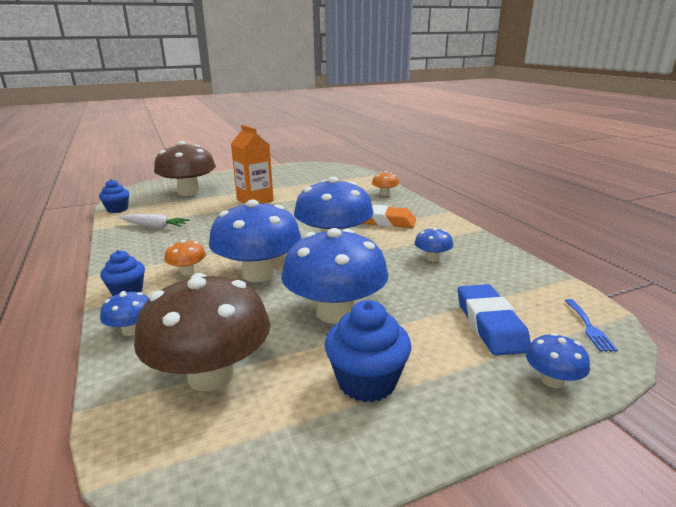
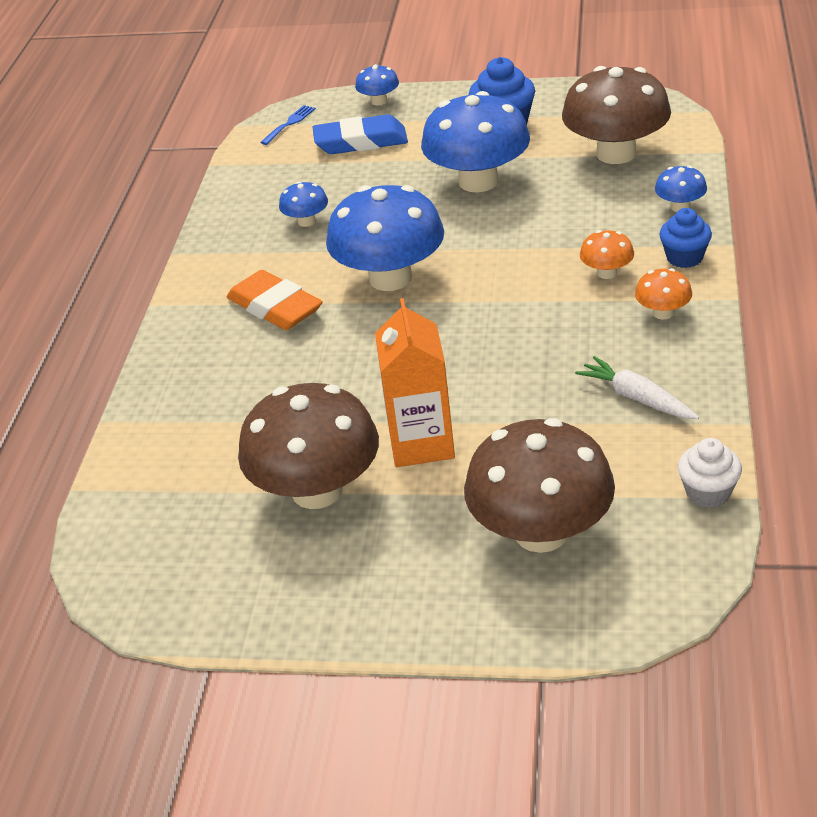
camera: 145 degrees left, 15 degrees up
(117, 209) = (708, 492): blue cupcake -> white cupcake
(258, 274) = (522, 247): blue mushroom -> none
(286, 186) = (317, 490): none -> brown mushroom
(385, 194) = (173, 390): orange mushroom -> orange mushroom (663, 313)
(490, 324) = (361, 142): blue eraser -> blue eraser turned 60 degrees clockwise

